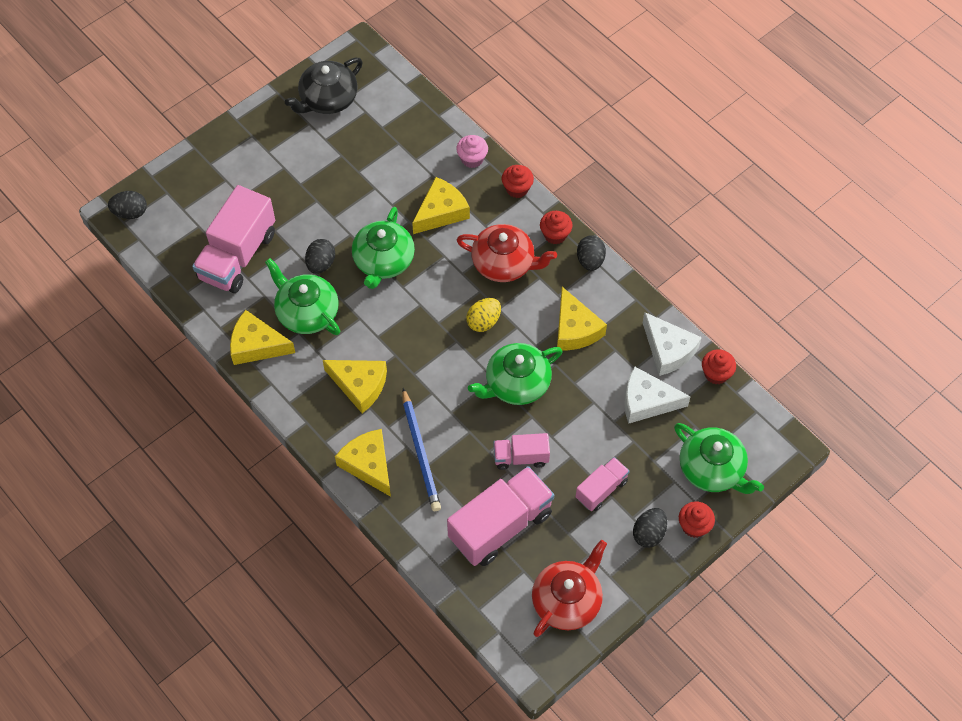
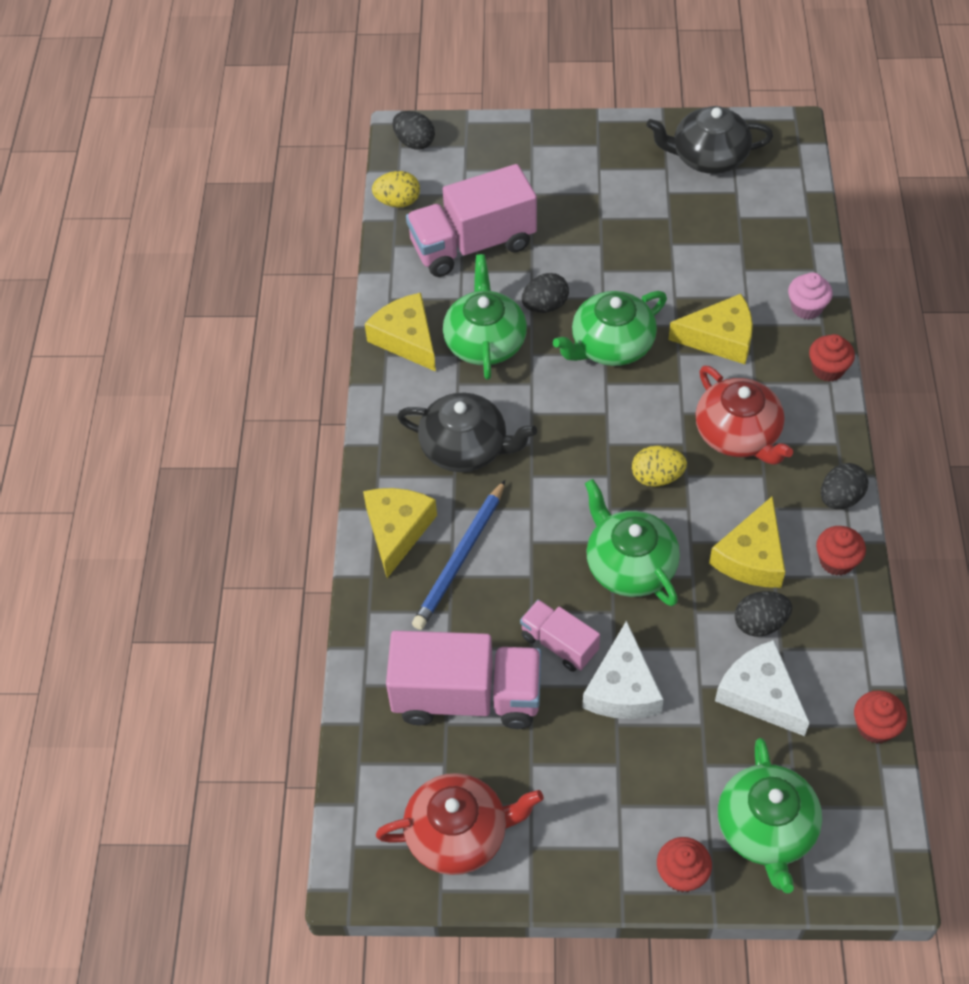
camera: 45 degrees right, 5 degrees down
(160, 260) = (398, 202): none -> yellow egg
(359, 385) = (466, 447): yellow cheese -> black teapot
(516, 384) = (629, 565): green teapot -> green teapot turned 45 degrees clockwise
(555, 235) = (825, 444): red cupcake -> red cupcake (836, 561)
(601, 489) = (613, 747): pink truck -> none
(649, 533) = (620, 838): black egg -> black egg (760, 623)
(668, 350) = (840, 657): white cheese -> white cheese (622, 688)

